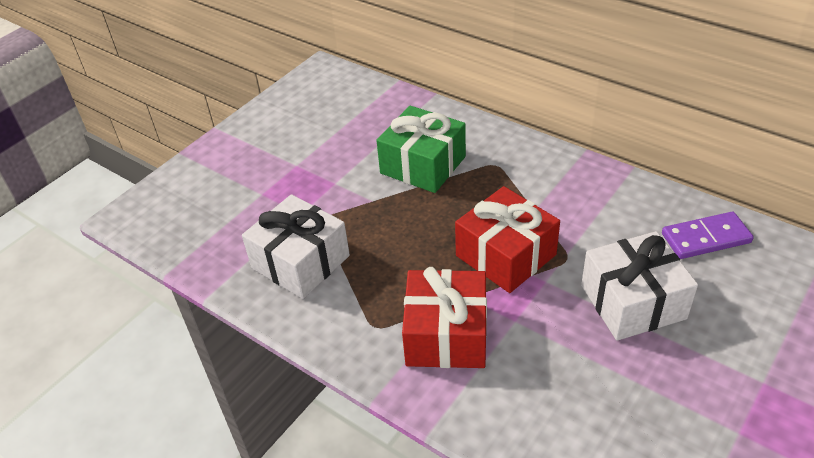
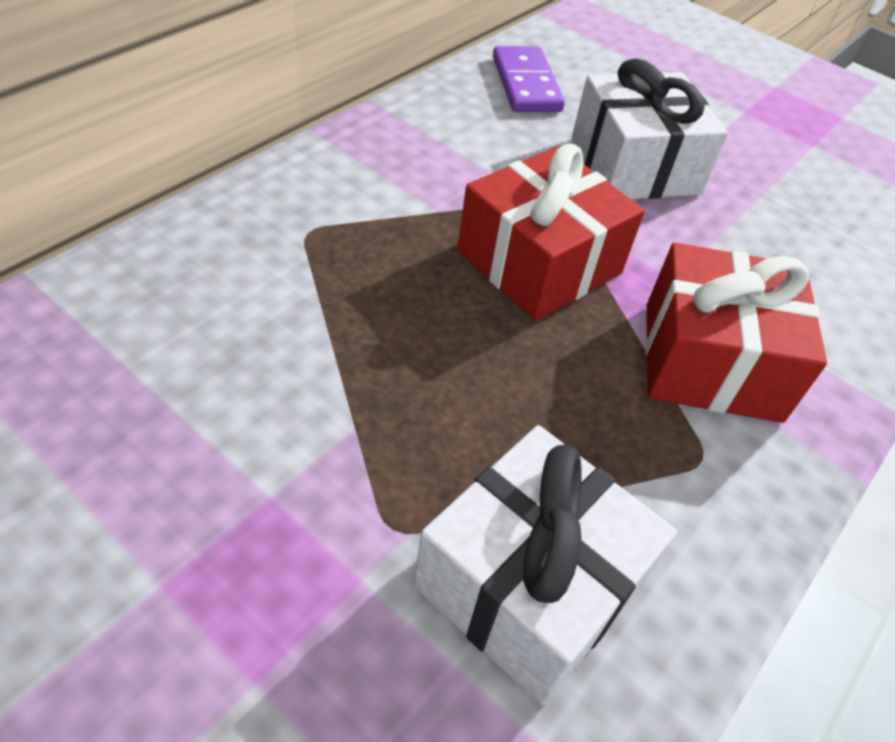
camera: 95 degrees left, 5 degrees up
(423, 165) = (268, 329): green gift -> none

